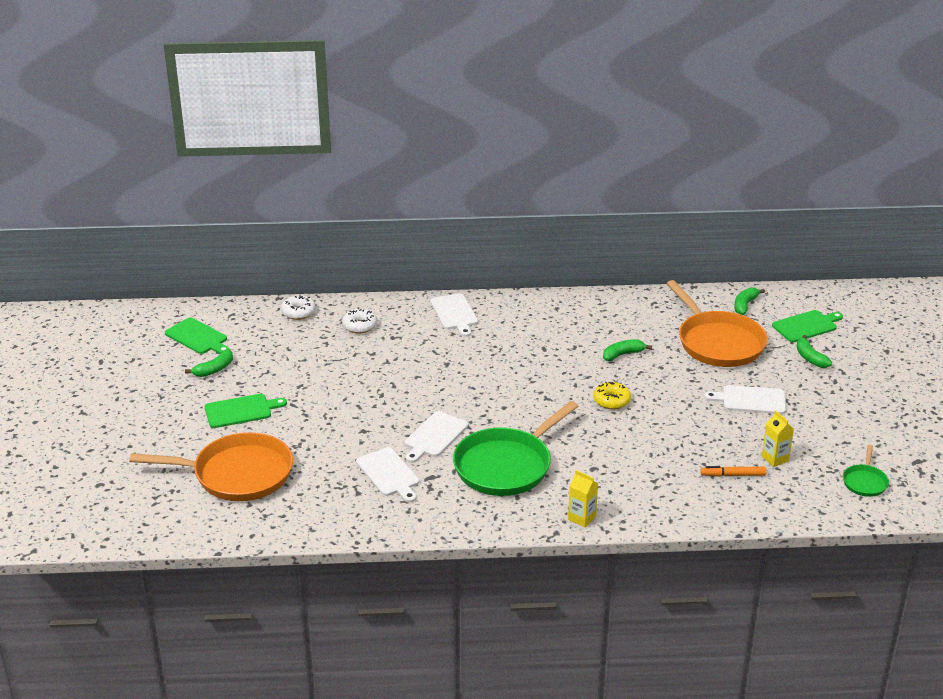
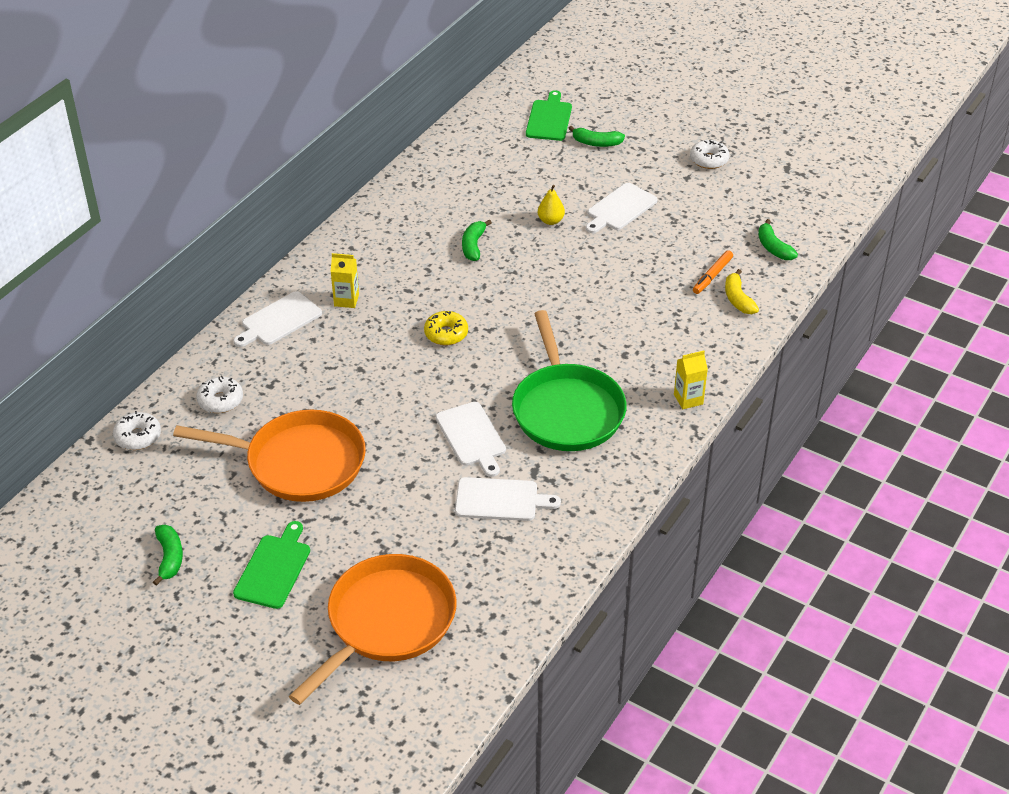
camera: 55 degrees left, 10 degrees up
(198, 337) = (88, 544): green cutting board -> none
(454, 313) = (279, 320): white cutting board -> white cutting board turned 120 degrees clockwise
(611, 401) = (536, 290): yellow donut -> yellow donut (446, 334)
(693, 375) = (550, 221): none -> yellow pear
(718, 342) = (518, 180): orange pan -> orange pan (299, 462)
(723, 498) = (738, 299): none -> yellow banana
(745, 305) = (480, 134): green banana -> green banana (773, 248)
(775, 459) = (713, 240): yellow carton -> yellow carton (346, 300)
(865, 482) = (787, 210): green pan -> none
(869, 418) = (709, 160): none -> white donut

